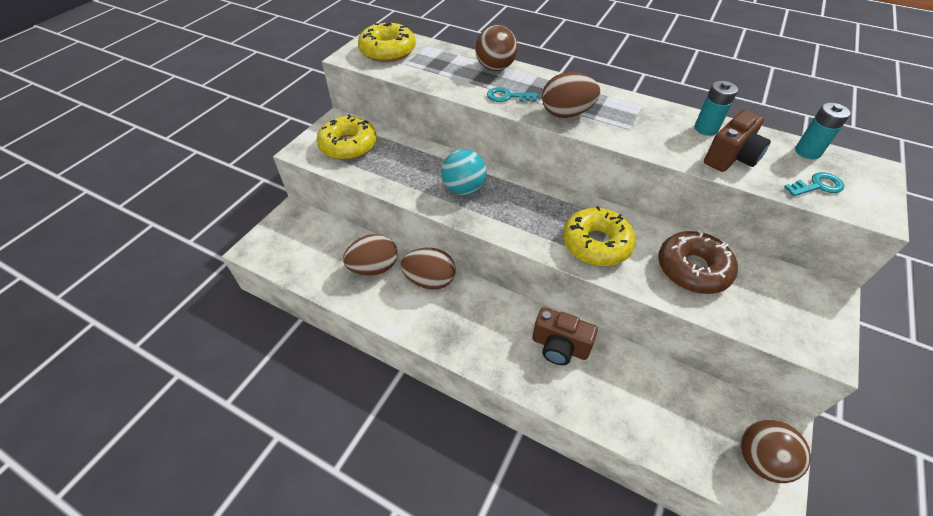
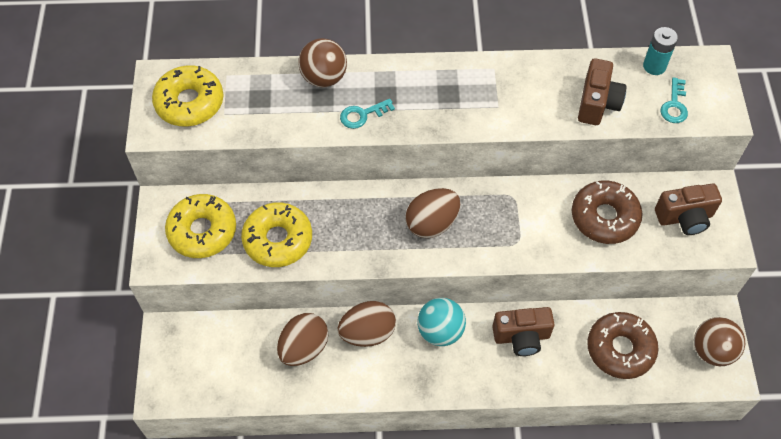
camera: 30 degrees left, 10 degrees up
(464, 189) = (361, 228): turquoise ball -> turquoise ball (440, 331)
(566, 113) = (432, 113): brown egg -> brown egg (432, 223)
(596, 244) = (515, 231): yellow donut -> yellow donut (278, 240)
(654, 405) = (620, 349): none -> brown donut
(706, 129) = (563, 75): turquoise battery -> none
(783, 305) = (684, 218): none -> brown camera
(817, 186) = (674, 105): turquoise key -> turquoise key turned 150 degrees clockwise

